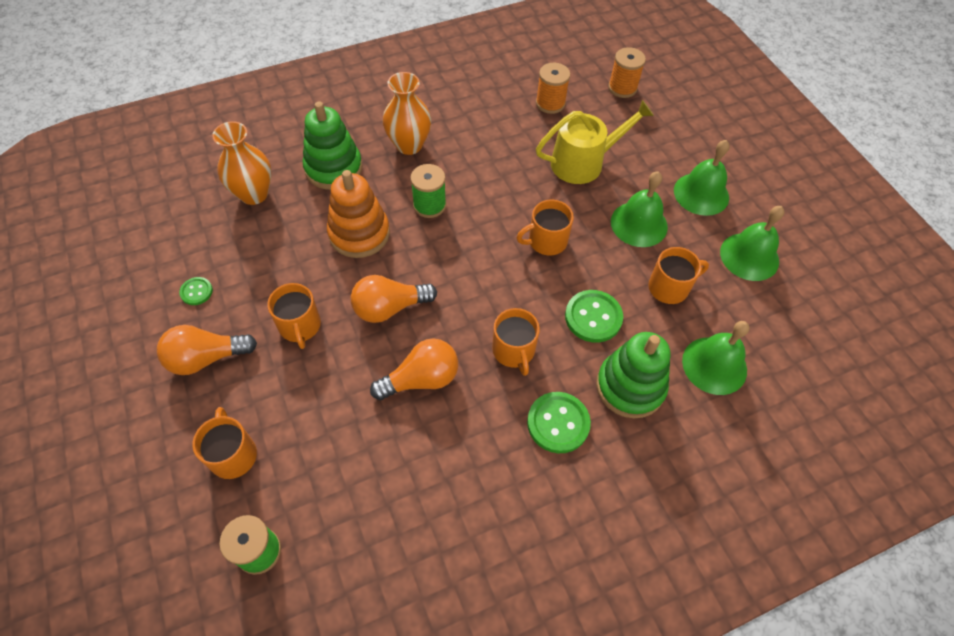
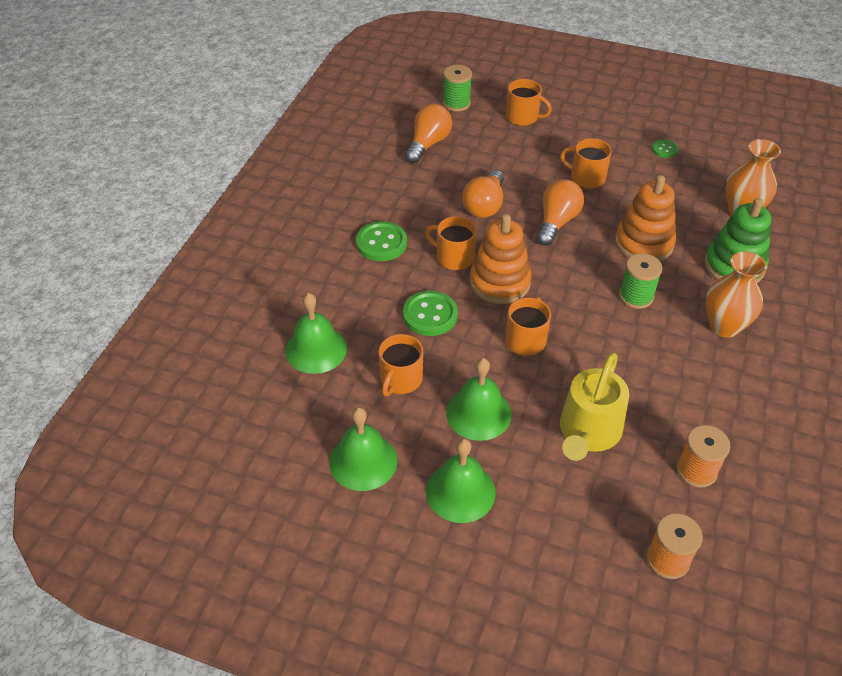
camera: 135 degrees right, 10 degrees down
(206, 358) = (603, 133): orange light bulb -> orange light bulb (428, 144)
(507, 297) = (500, 282): none -> orange stacking toy
(630, 386) = (359, 293): green stacking toy -> none

